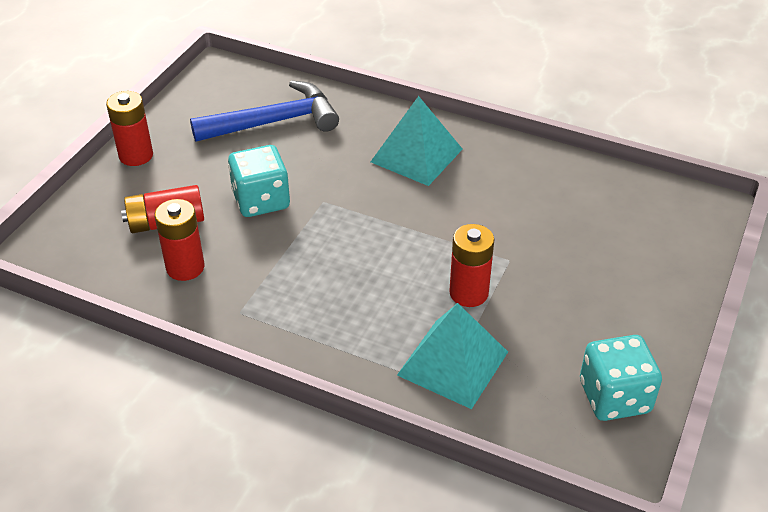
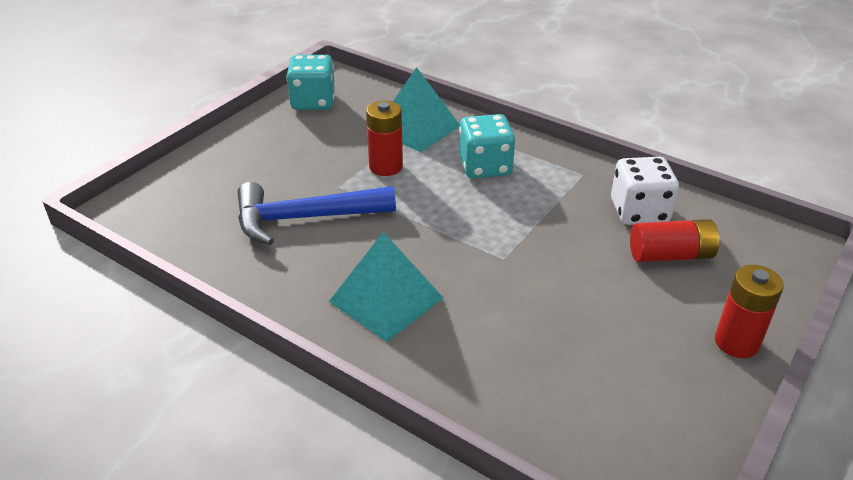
camera: 170 degrees left, 5 degrees down
(185, 267) = (639, 212): red battery -> white dice
(261, 200) = (571, 266): turquoise dice -> turquoise dice (485, 166)
(275, 122) = (560, 372): blue hammer -> blue hammer (304, 218)

